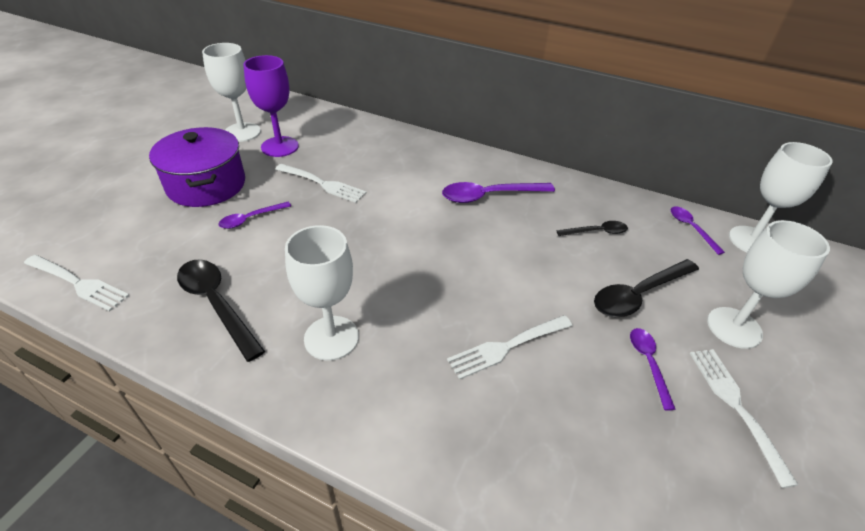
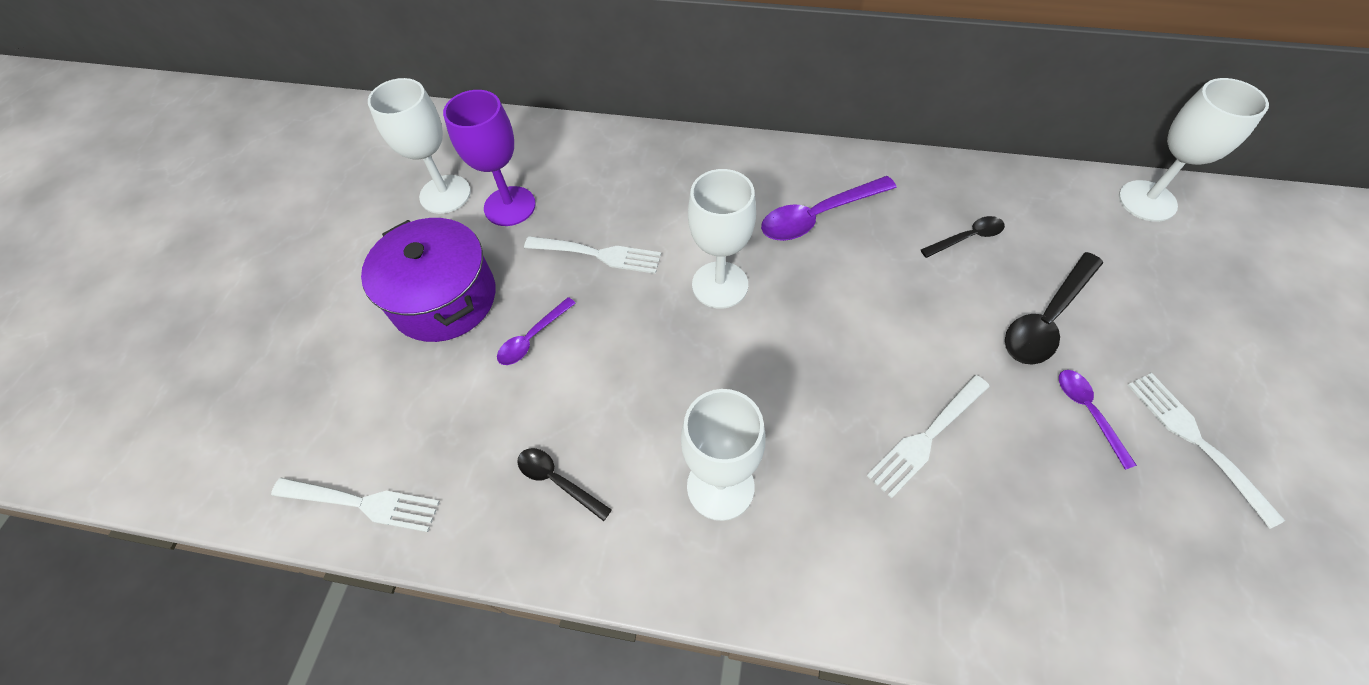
camera: 10 degrees left, 15 degrees up
(217, 304) = (558, 481): black spoon -> black spoon, size x0.58
(691, 228) = (1074, 201): purple spoon -> none
(734, 327) = (1164, 335): white goblet -> white goblet (720, 285)

